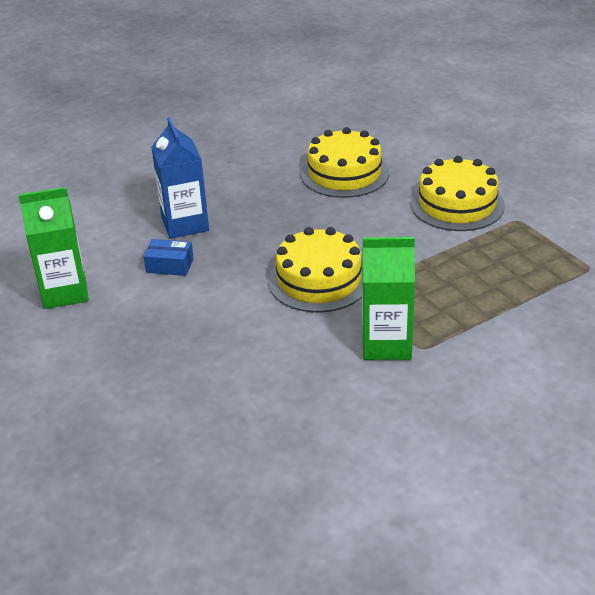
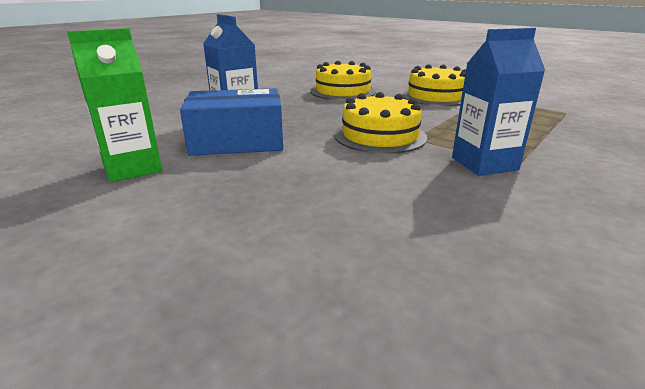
camera: 20 degrees left, 10 degrees down
(170, 265) = (237, 141): blue box -> blue box, size x2.23
(386, 344) = (484, 164): green carton -> blue carton

